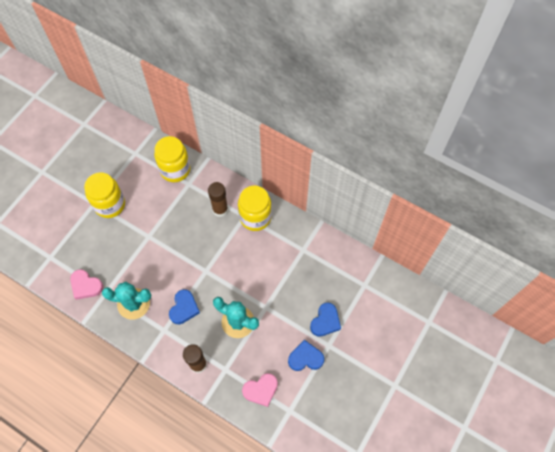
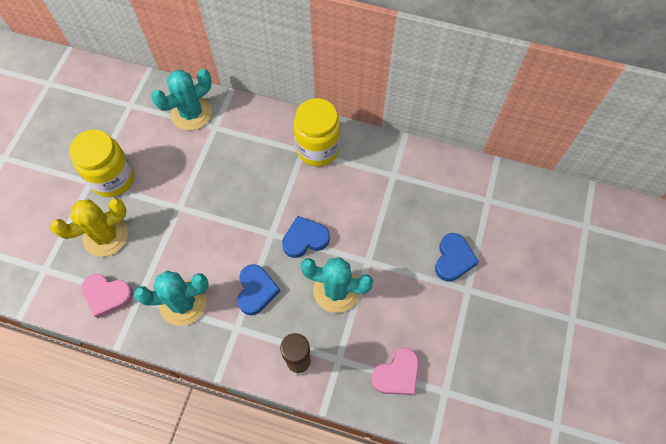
camera: 15 degrees left, 0 degrees up
(95, 244) = (106, 236): none -> yellow cactus
(175, 170) = (191, 113): yellow jar -> turquoise cactus
(220, 209) = (267, 150): brown glue stick -> none
(305, 358) = (443, 314): blue heart -> blue heart (305, 239)

